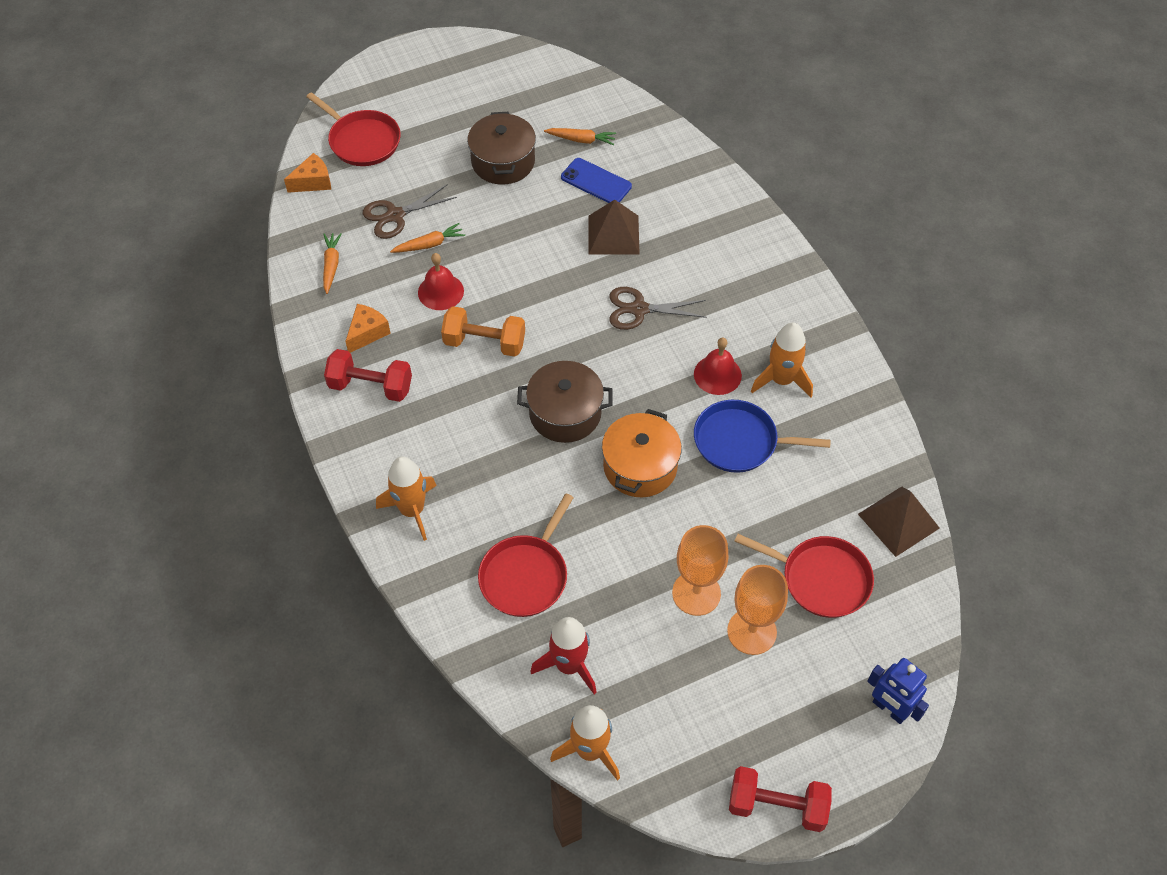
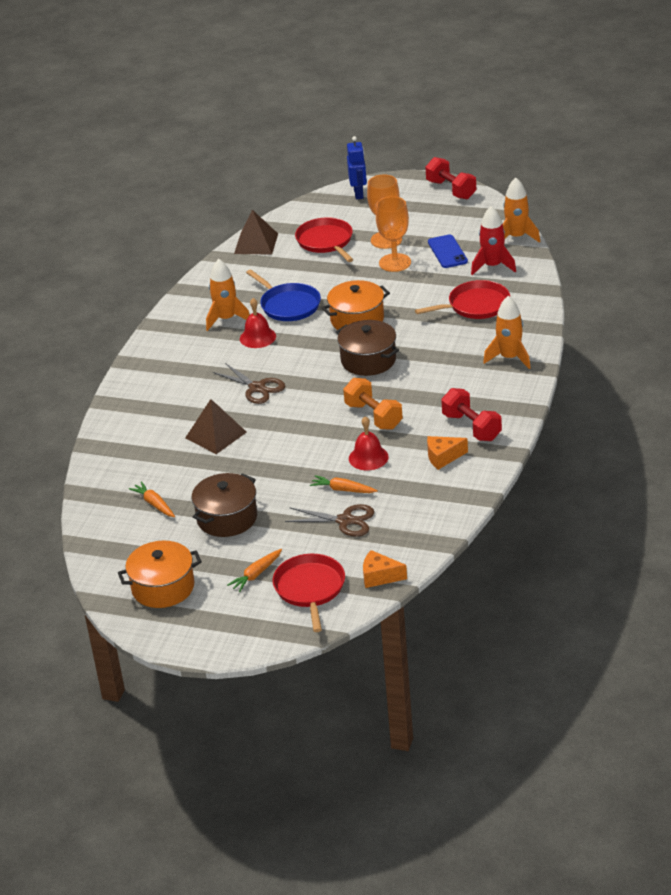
camera: 135 degrees left, 20 degrees down
(331, 265) = (425, 510): orange carrot -> orange carrot (256, 574)
(484, 79) = (163, 587): none -> orange pot
(596, 182) = (182, 472): blue phone -> blue phone (447, 252)

